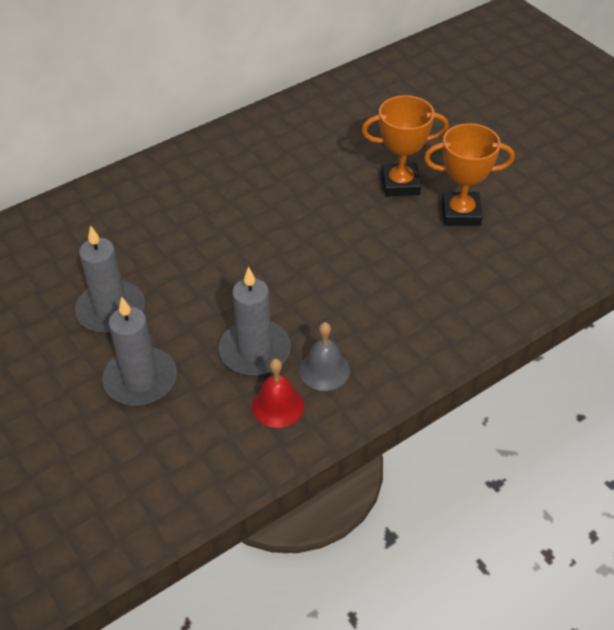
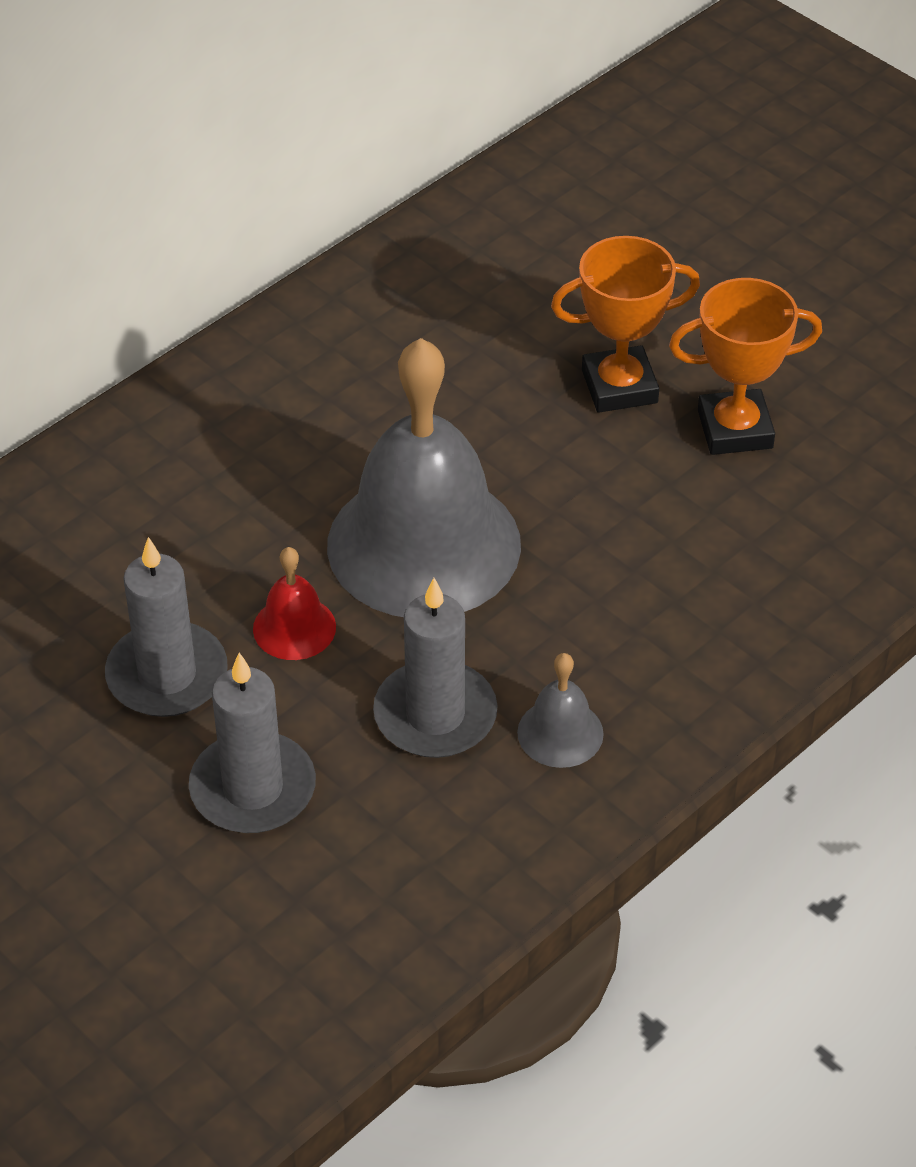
camera: 10 degrees left, 0 degrees up
(272, 256) = (424, 544): none -> grey bell
(278, 406) = (496, 802): red bell -> red bell (294, 627)

